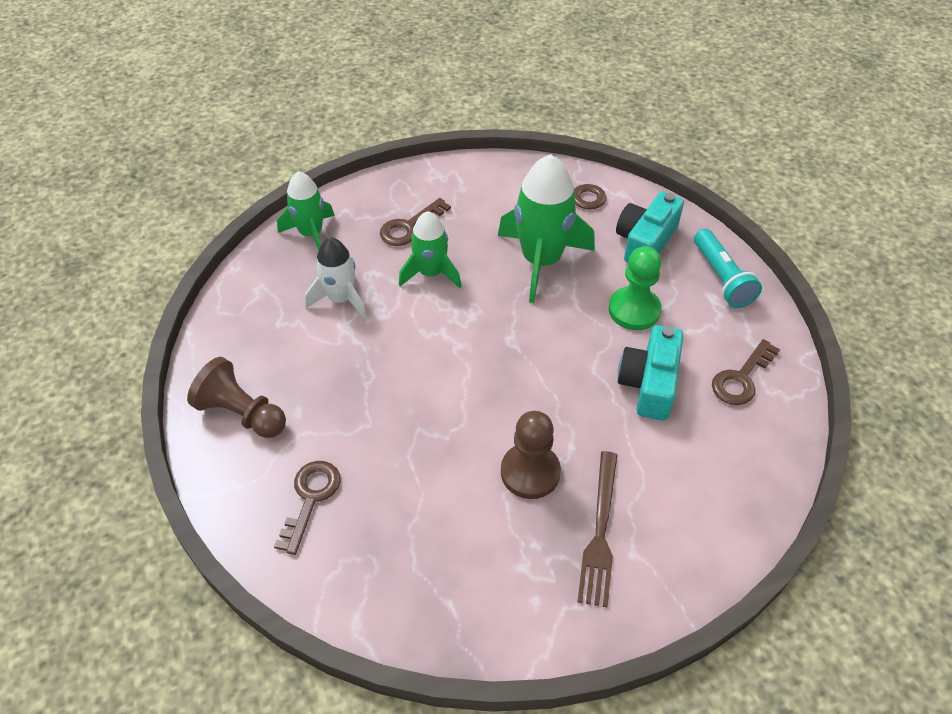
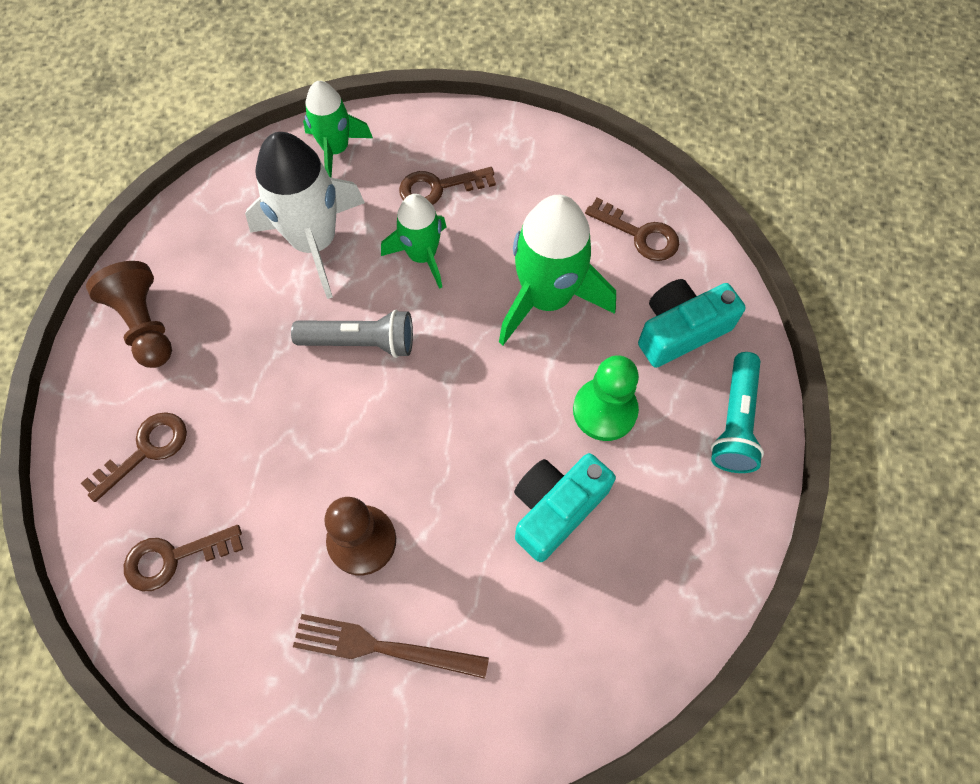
camera: 30 degrees right, 15 degrees up
(341, 299) = (315, 242): white rocket -> white rocket, size x1.63
(428, 347) = (360, 342): none -> grey flashlight
(600, 532) = (383, 647): brown fork -> brown fork turned 60 degrees clockwise
(741, 378) = (663, 558): brown key -> brown key (174, 557)

